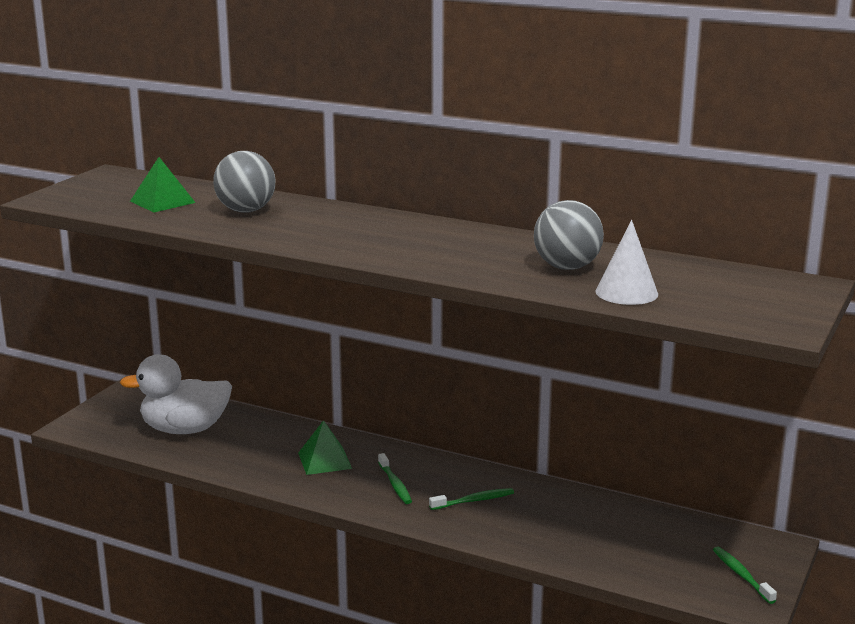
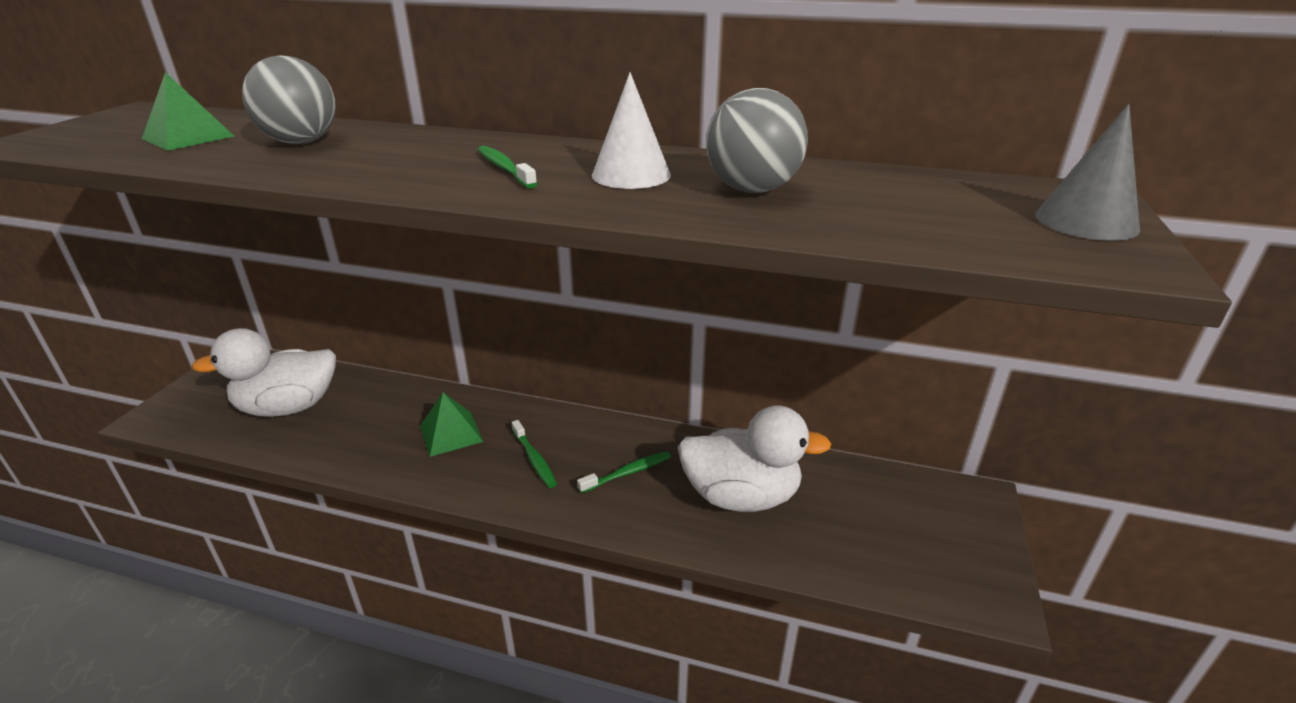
camera: 10 degrees left, 10 degrees up
(567, 525) = (741, 496): none -> white duck
(626, 292) = (858, 221): white cone -> white cone (631, 175)
(741, 575) = (960, 550): green toothbrush -> green toothbrush (505, 168)
(784, 303) = (1086, 221): none -> grey cone

